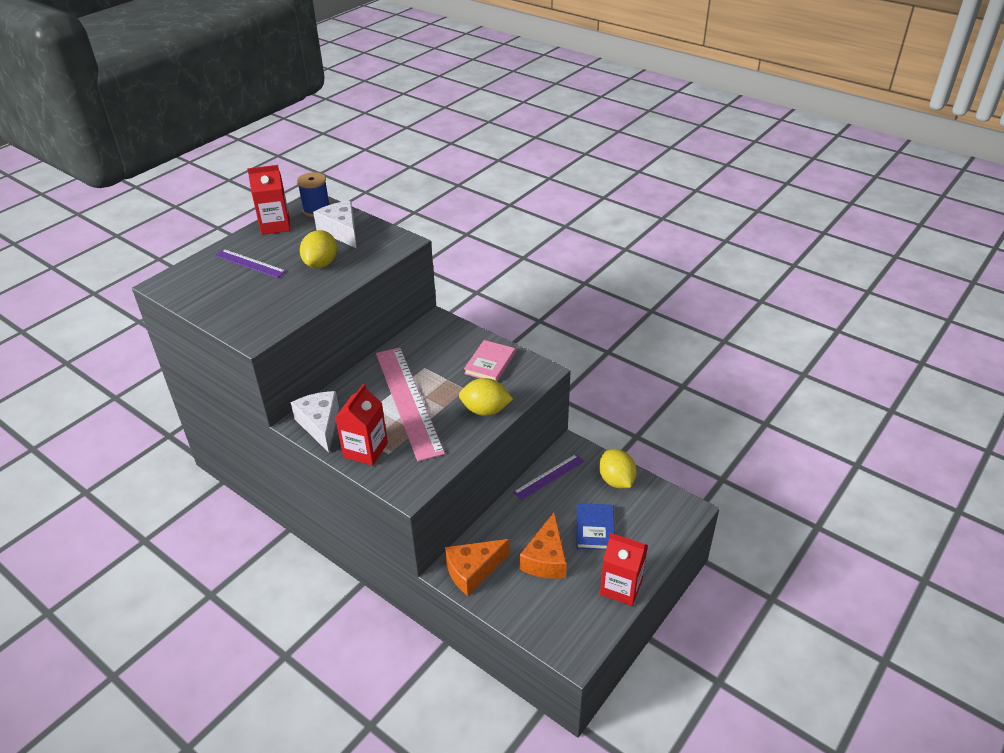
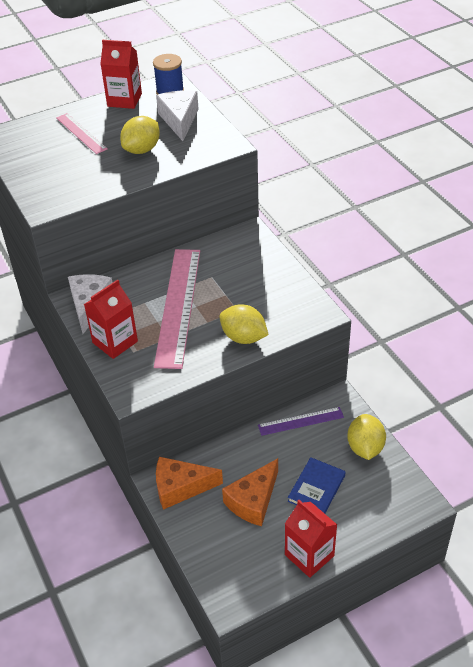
camera: 25 degrees right, 5 degrees up
(250, 263) = (81, 133): purple ruler -> pink ruler
(490, 363) = (275, 291): pink book -> none

